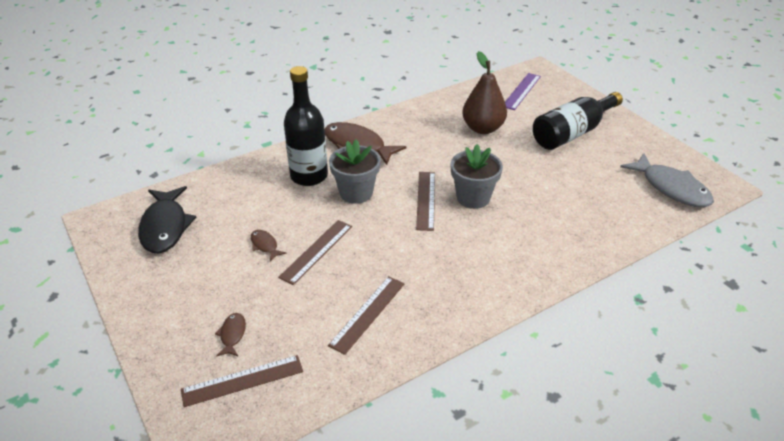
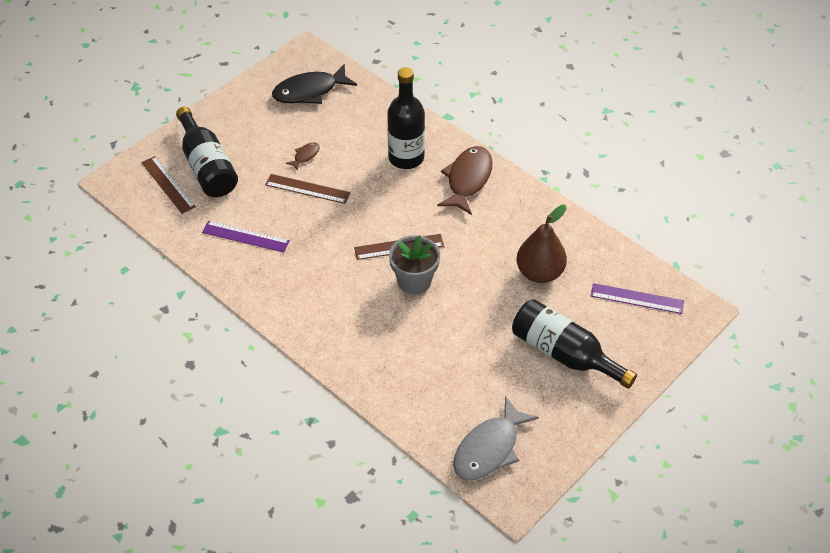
camera: 75 degrees right, 10 degrees up
(232, 334) = (207, 166): brown fish -> black bottle
(356, 193) = (393, 196): grey flower pot -> none
(367, 313) = (245, 236): brown ruler -> purple ruler

